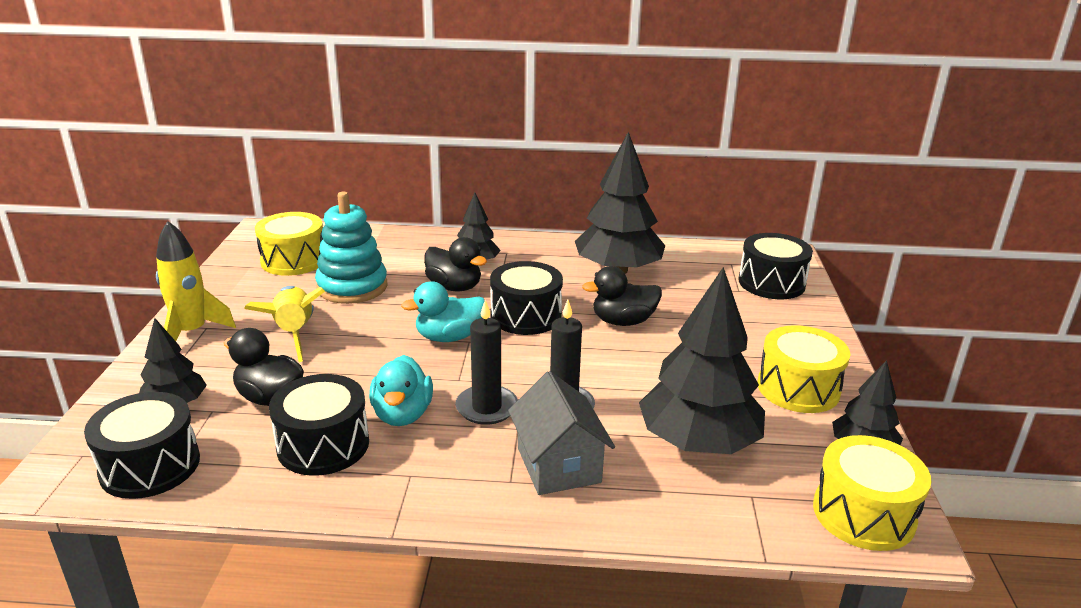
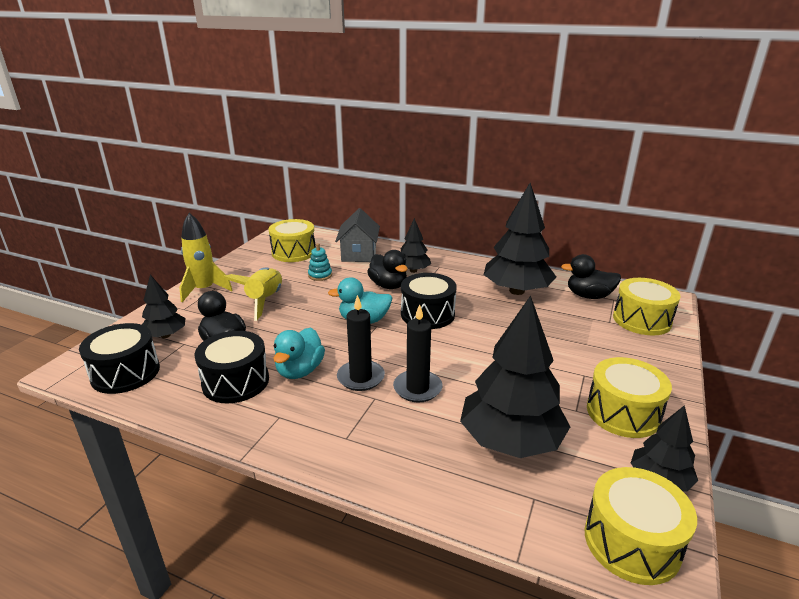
camera: 20 degrees right, 0 degrees up
(352, 287) = (320, 275): turquoise stacking toy -> turquoise stacking toy, size x0.48
(558, 465) = (388, 434): grey house -> grey house (359, 254)
(623, 321) = (500, 331): black duck -> black duck (588, 296)
(771, 283) = (641, 320): black drum -> yellow drum

